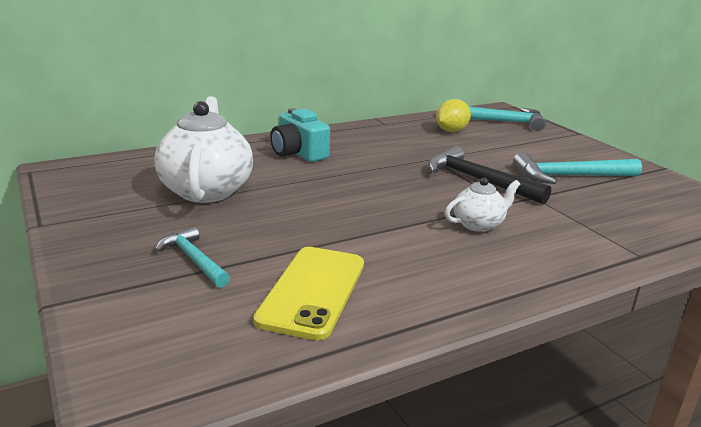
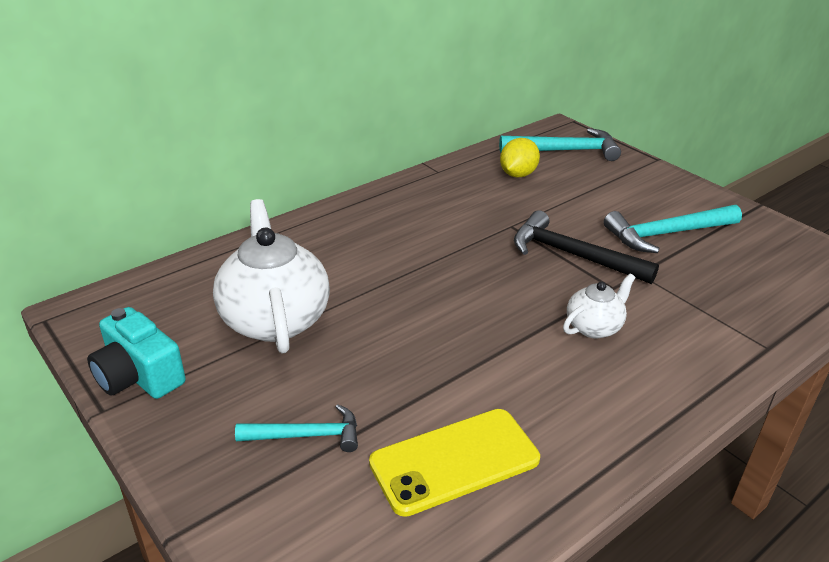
camera: 10 degrees left, 10 degrees up
(194, 259) = (307, 435): turquoise hammer -> turquoise hammer turned 135 degrees clockwise
(298, 153) = (357, 238): turquoise camera -> turquoise camera (139, 376)
(312, 291) = (454, 461): yellow phone -> yellow phone turned 60 degrees clockwise

